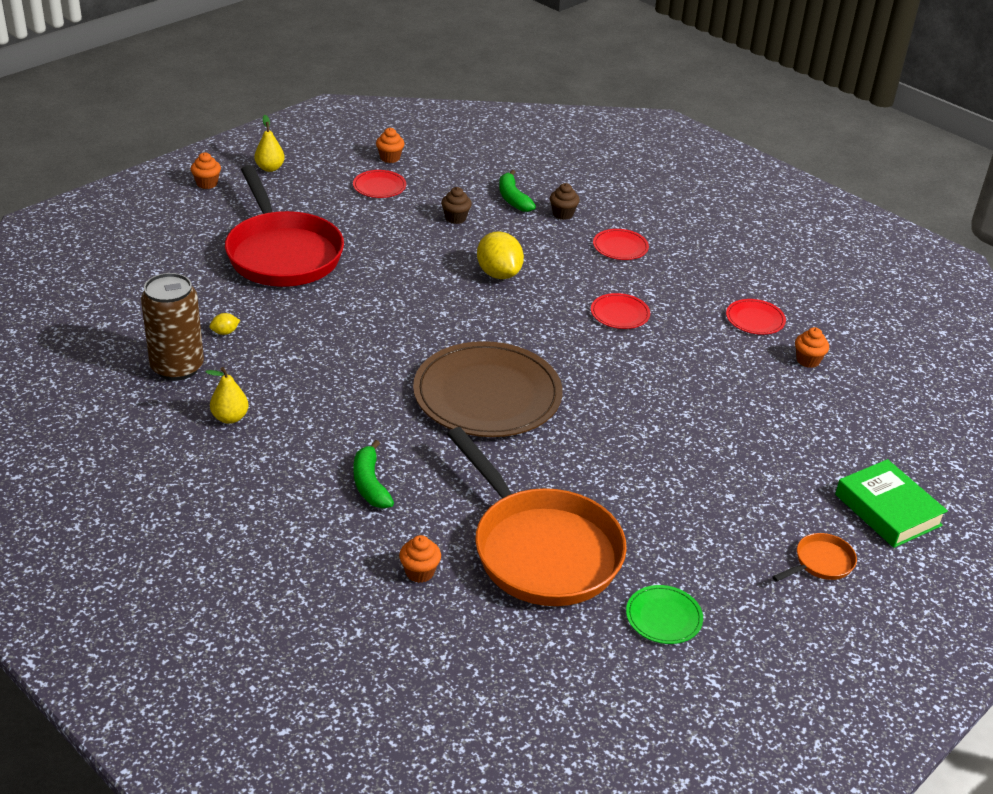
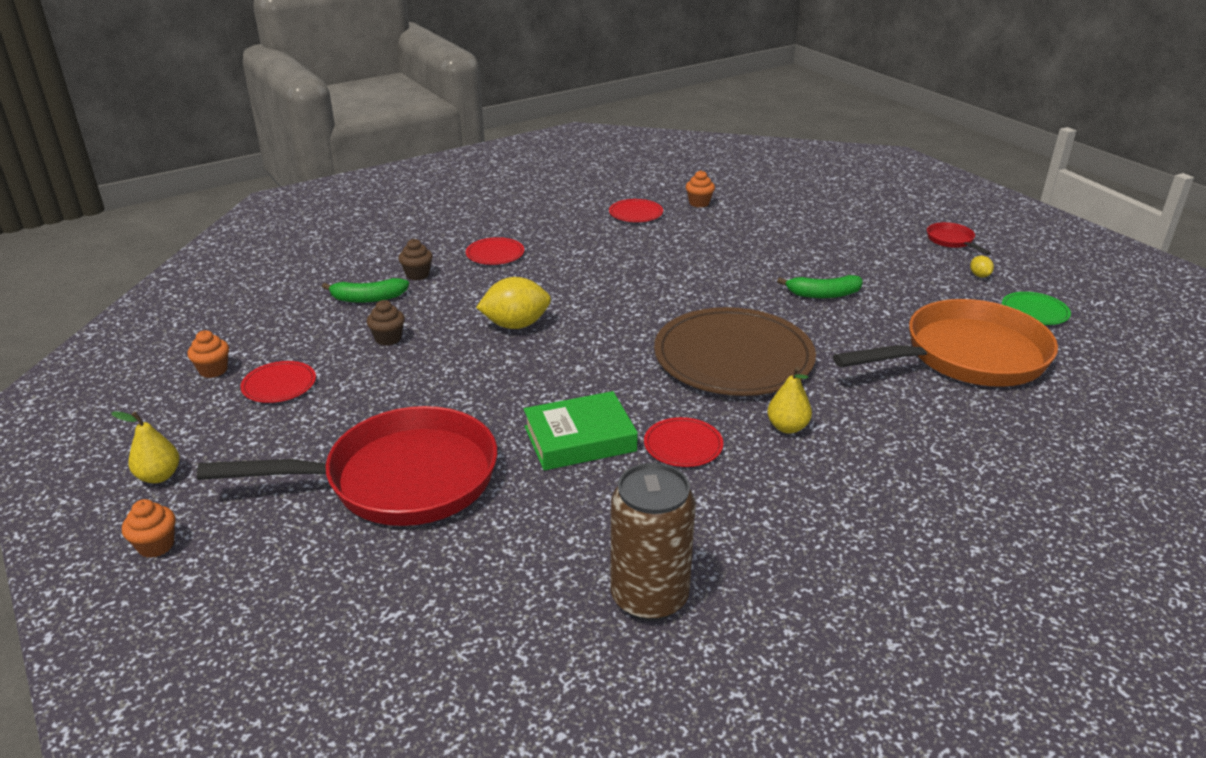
camera: 75 degrees left, 5 degrees down
(225, 332) = (575, 545): yellow lemon -> yellow lemon (979, 275)
(230, 418) = (767, 549): yellow pear -> yellow pear (787, 427)
(370, 484) = (886, 446): green banana -> green banana (823, 294)
(419, 572) = (1017, 428): orange cupcake -> none
(620, 314) = (610, 270): red plate -> red plate (683, 445)
(820, 563) = (952, 241): orange pan -> red pan
(887, 510) = (886, 208): green book -> green book (580, 439)

